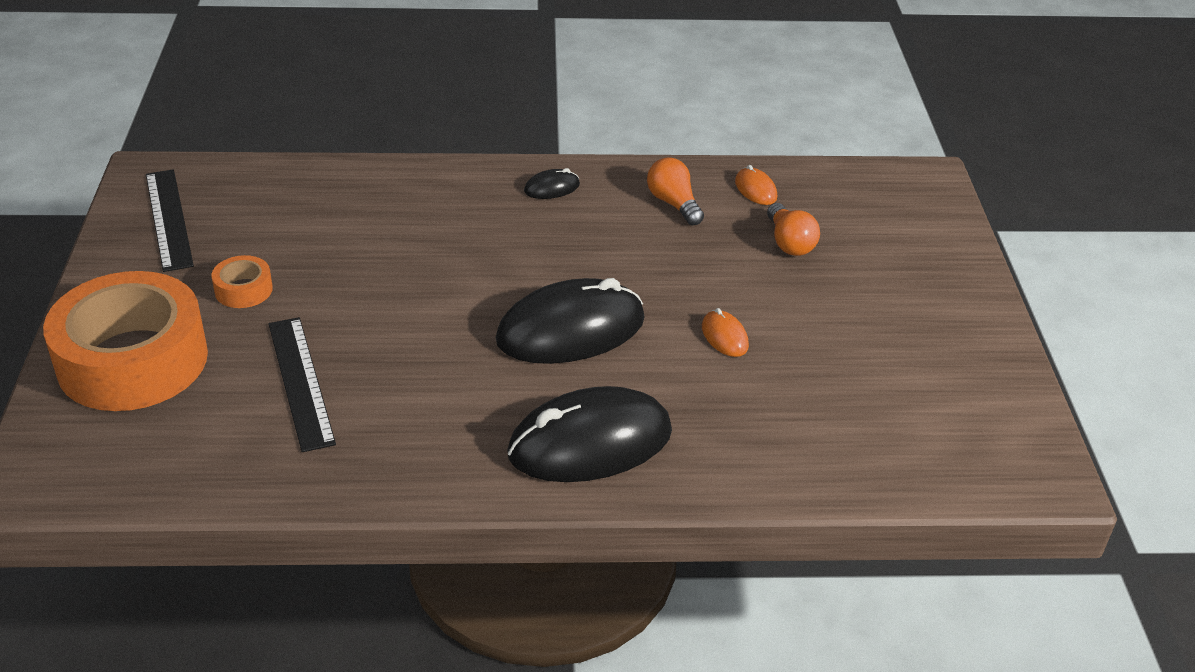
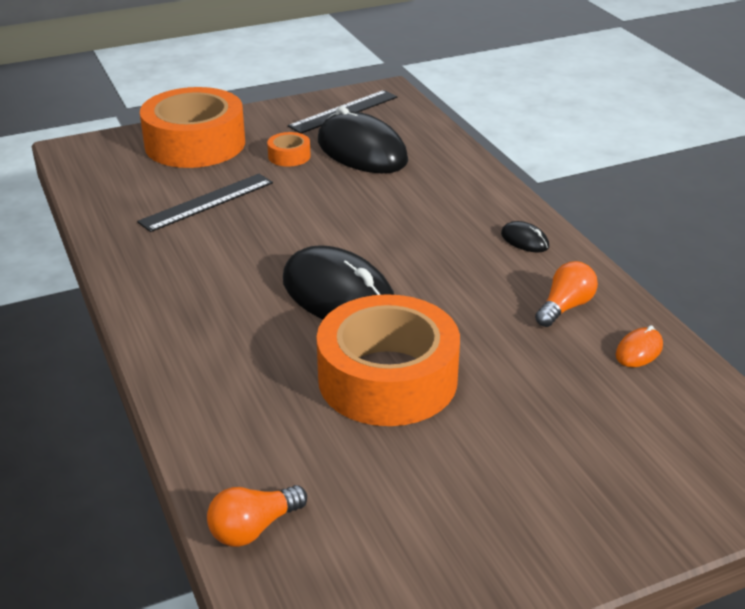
camera: 70 degrees right, 5 degrees down
(590, 443) = (205, 337): black mouse -> black mouse (362, 151)
(724, 336) = (387, 379): orange mouse -> orange tape
(789, 242) = (568, 390): orange light bulb -> orange light bulb (254, 528)

